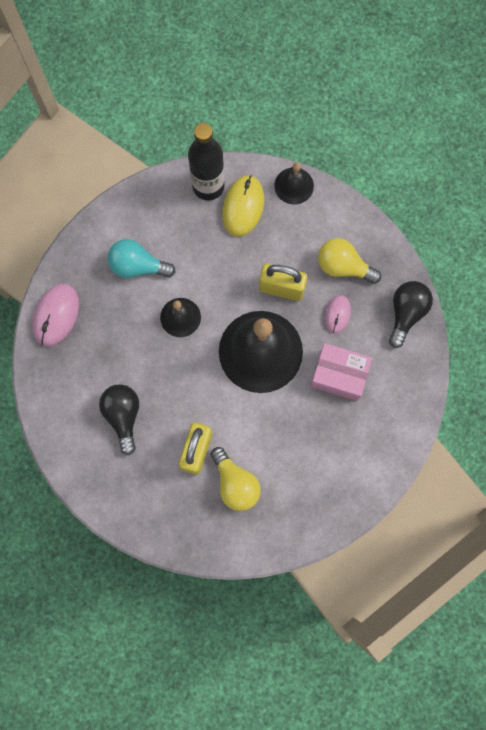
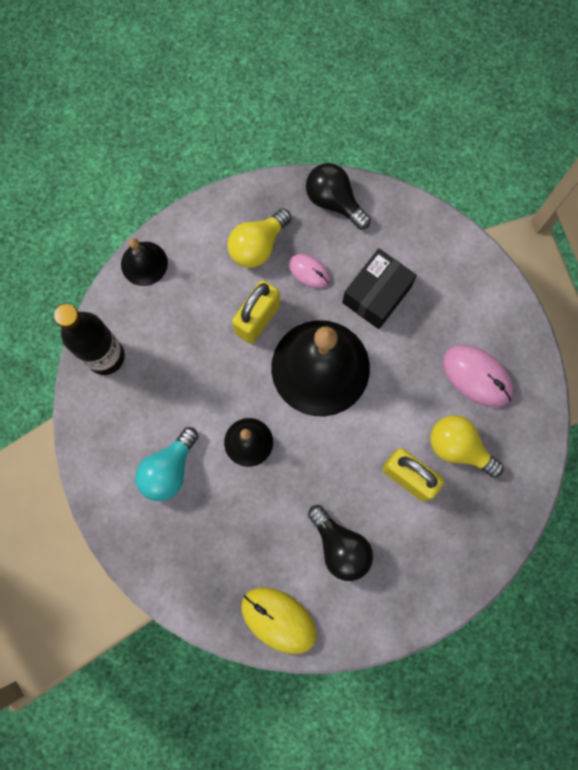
camera: 70 degrees left, 0 degrees up
(56, 315) = (192, 586): pink mouse -> pink mouse (477, 376)
(123, 416) = (340, 546): black light bulb -> black light bulb turned 135 degrees counterclockwise
(235, 483) = (458, 447): yellow light bulb -> yellow light bulb turned 135 degrees counterclockwise
(243, 207) = (146, 327): yellow mouse -> yellow mouse (278, 620)
(339, 375) = (376, 294): pink box -> black box

